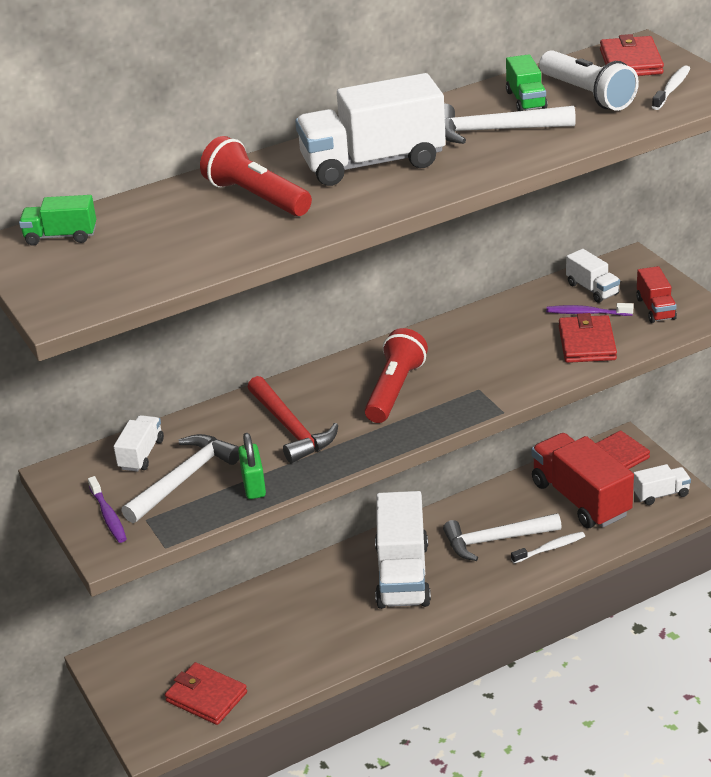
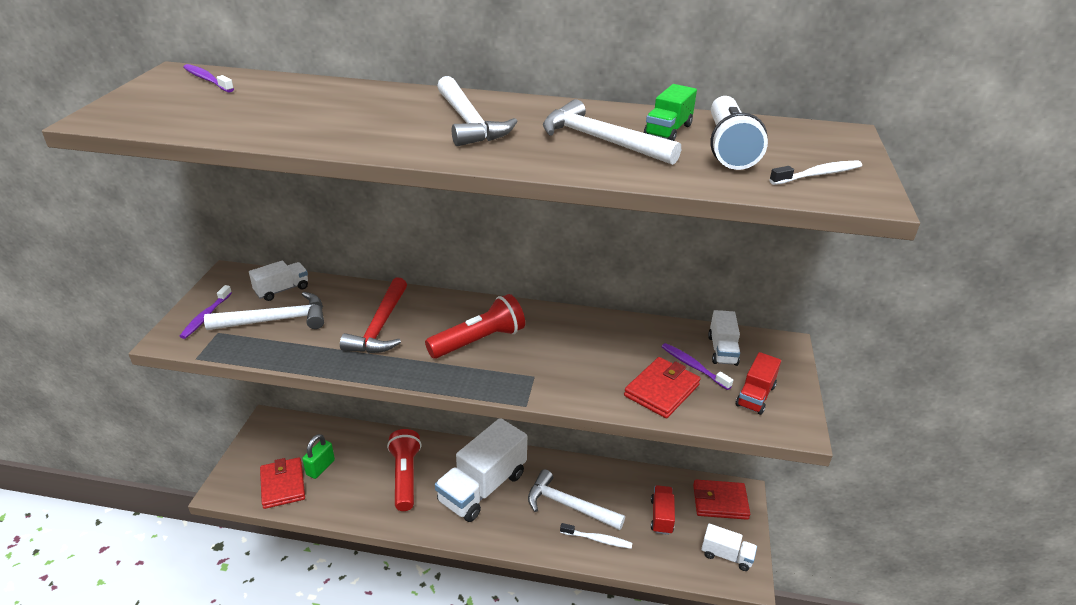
camera: 35 degrees right, 0 degrees up
(61, 236) = (207, 80): green truck -> purple toothbrush
(253, 486) = (301, 351): green padlock -> green padlock (320, 467)
(256, 197) = (352, 108): red flashlight -> red flashlight (405, 477)
(372, 163) = (469, 122): white truck -> white hammer
(580, 499) = (661, 516): red truck -> red truck, size x0.49
(631, 62) = (813, 140): red wallet -> none

